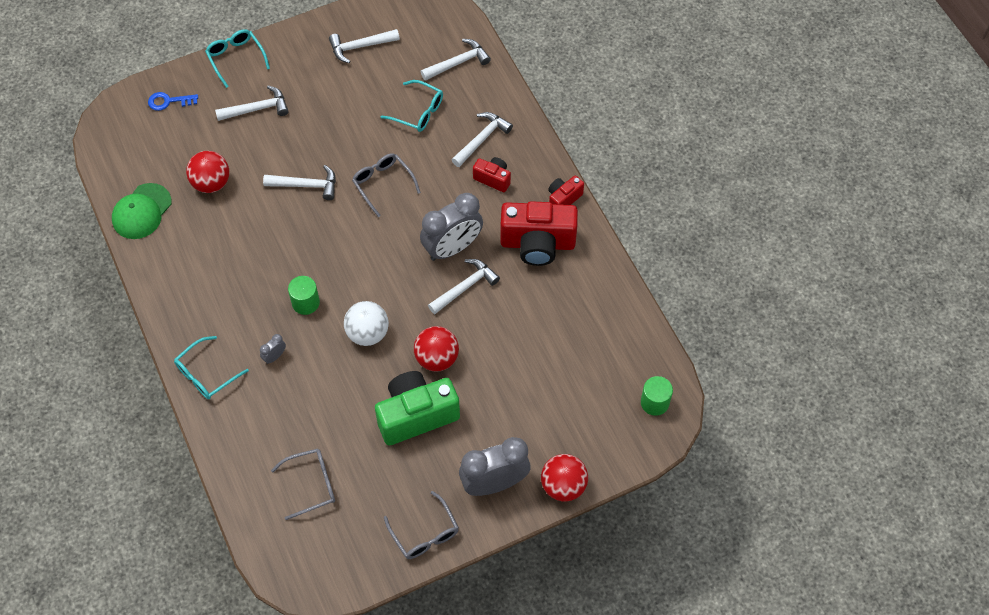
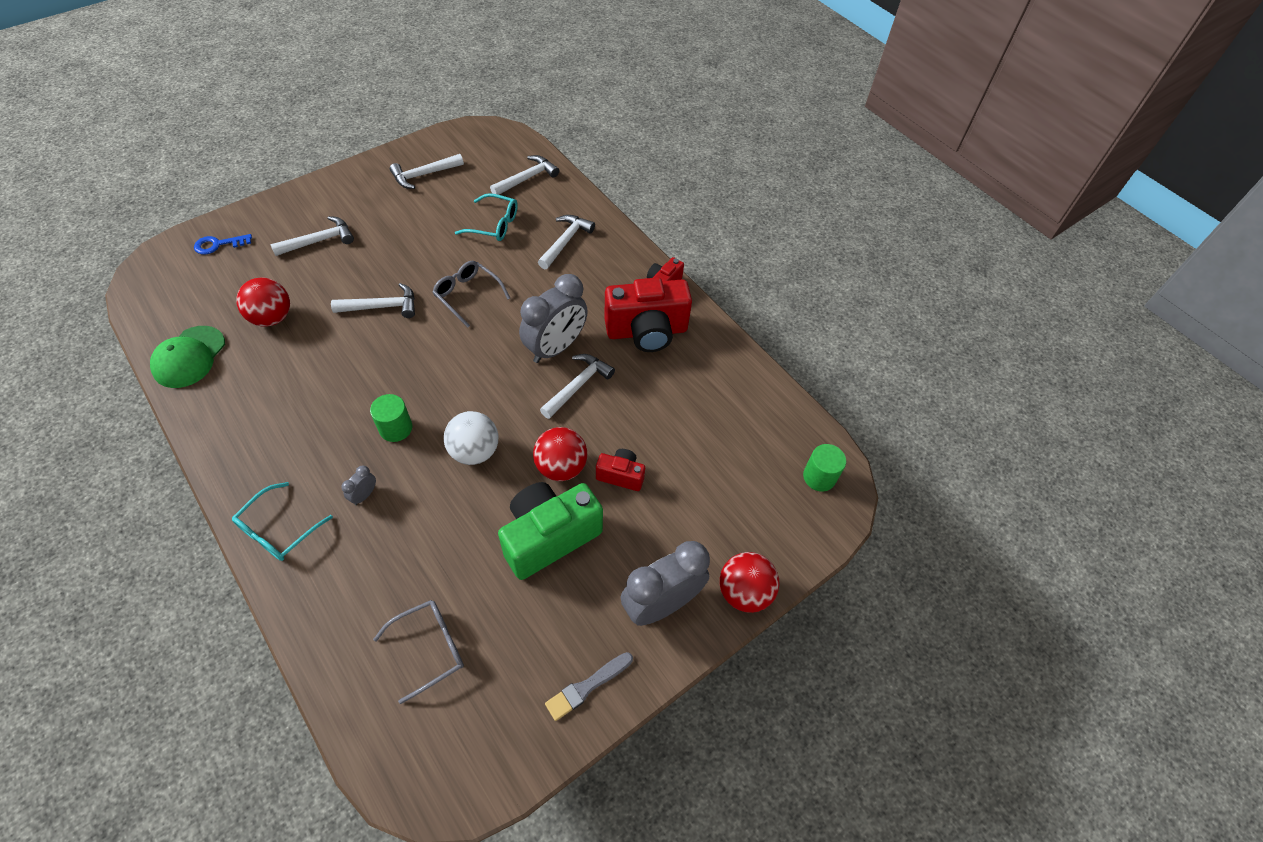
camera: 15 degrees left, 5 degrees down
(236, 58) = (292, 198): turquoise glasses -> none
(424, 533) = (587, 686): grey glasses -> grey brush
(493, 179) = (585, 276): red camera -> red camera (621, 475)

